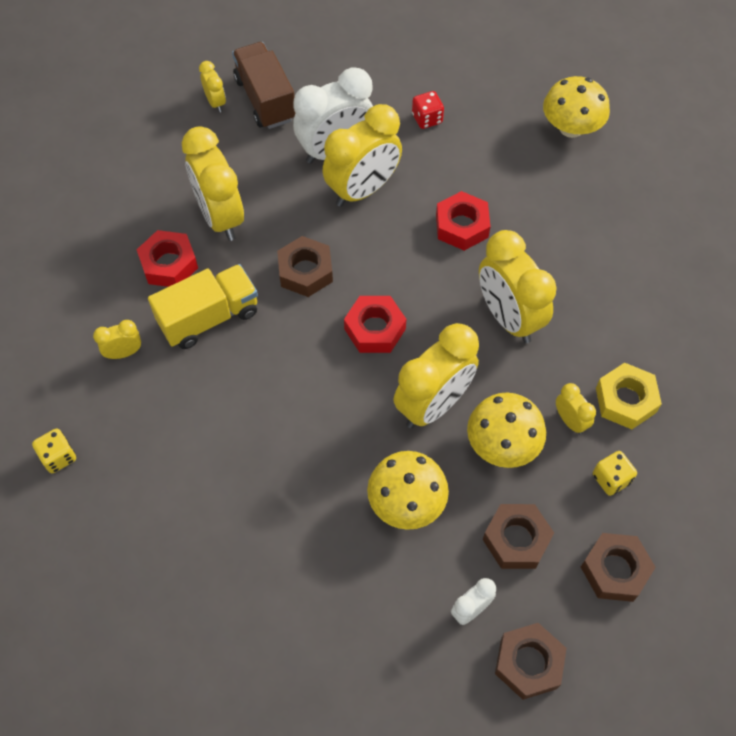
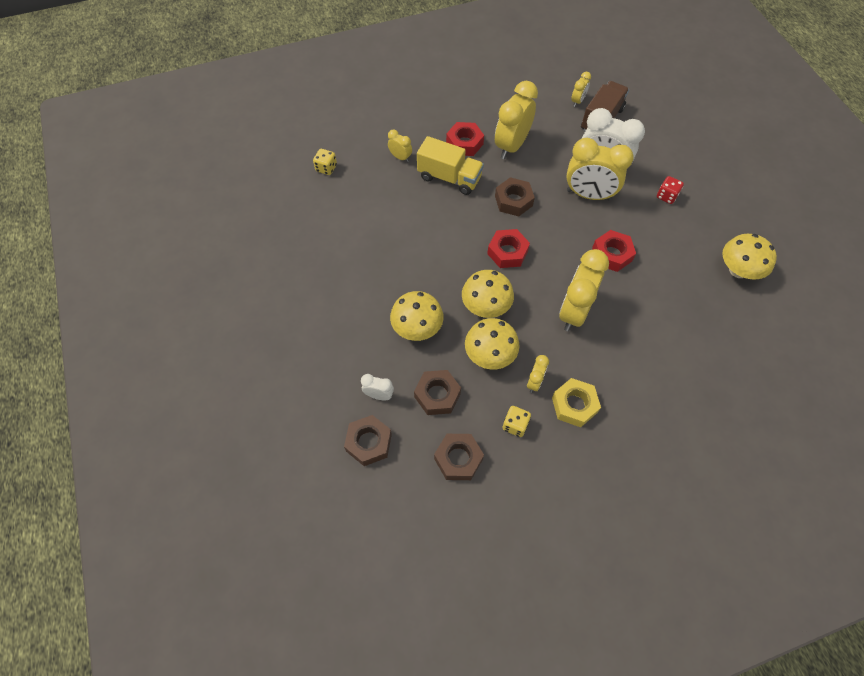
camera: 55 degrees right, 0 degrees up
(433, 404) = (486, 306): yellow clock -> yellow mushroom

